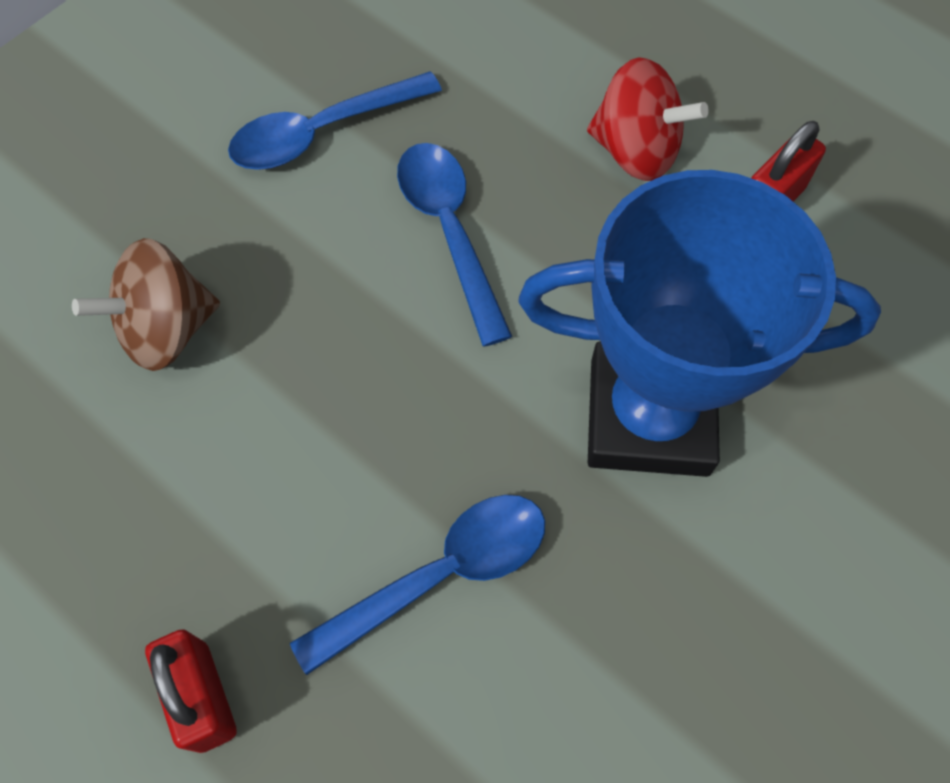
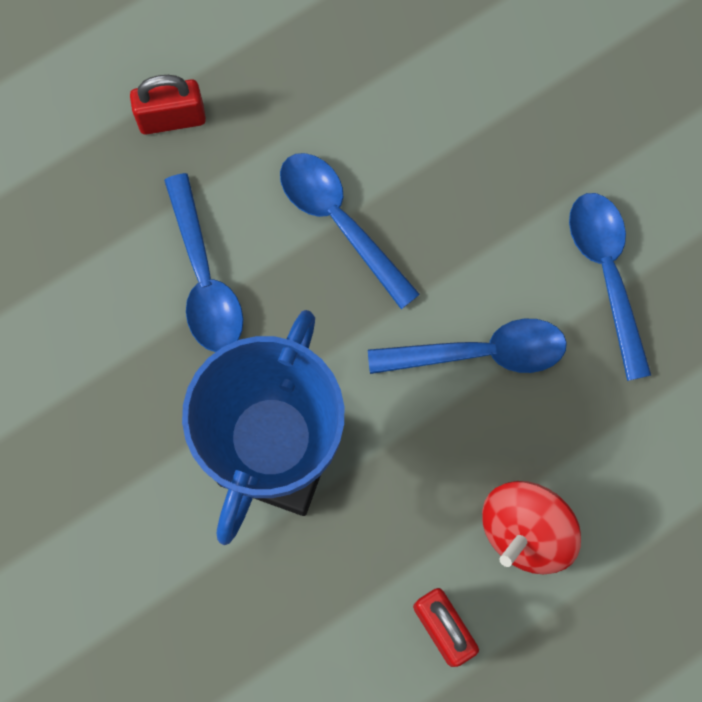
camera: 105 degrees right, 10 degrees up
(167, 329) = (445, 130): brown spinning top -> none
(320, 422) = (340, 222): none -> blue spoon

